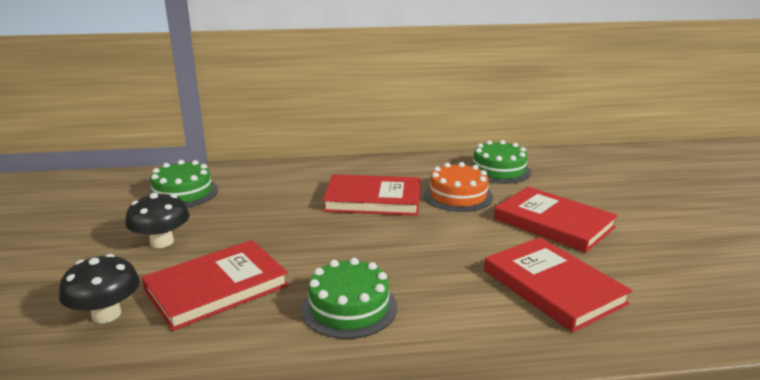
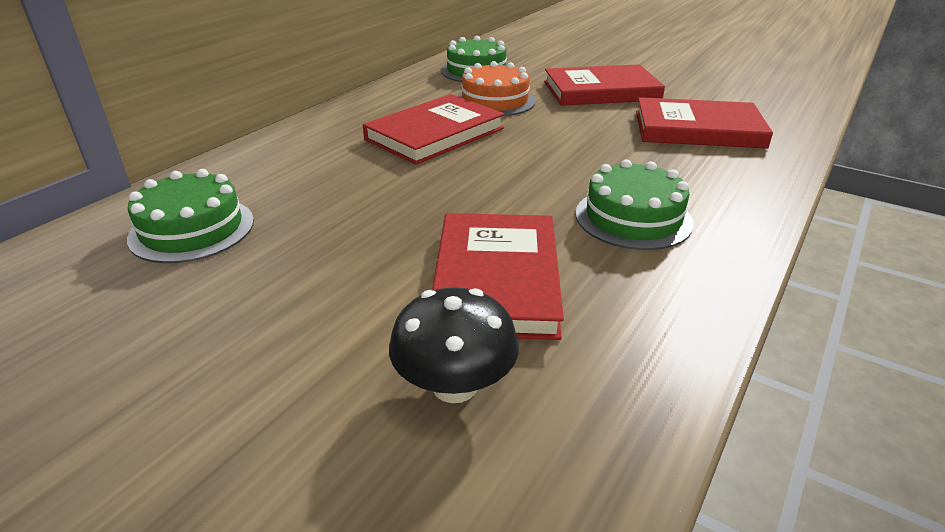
camera: 50 degrees left, 10 degrees up
(162, 242) = (313, 285): black mushroom -> none

